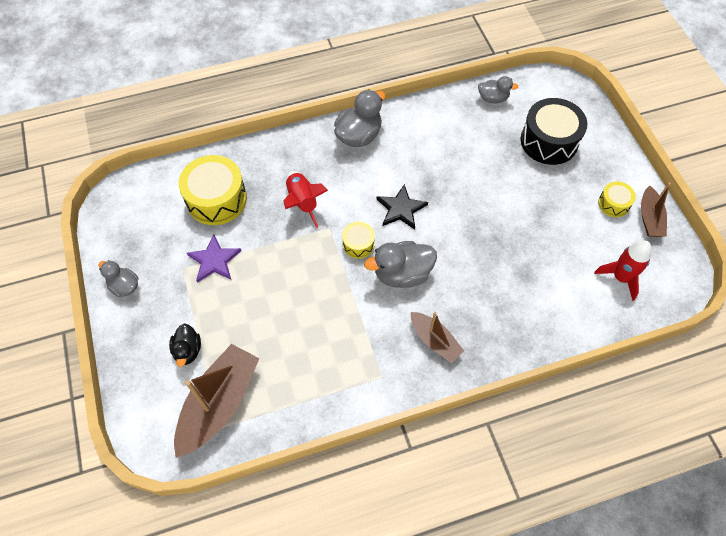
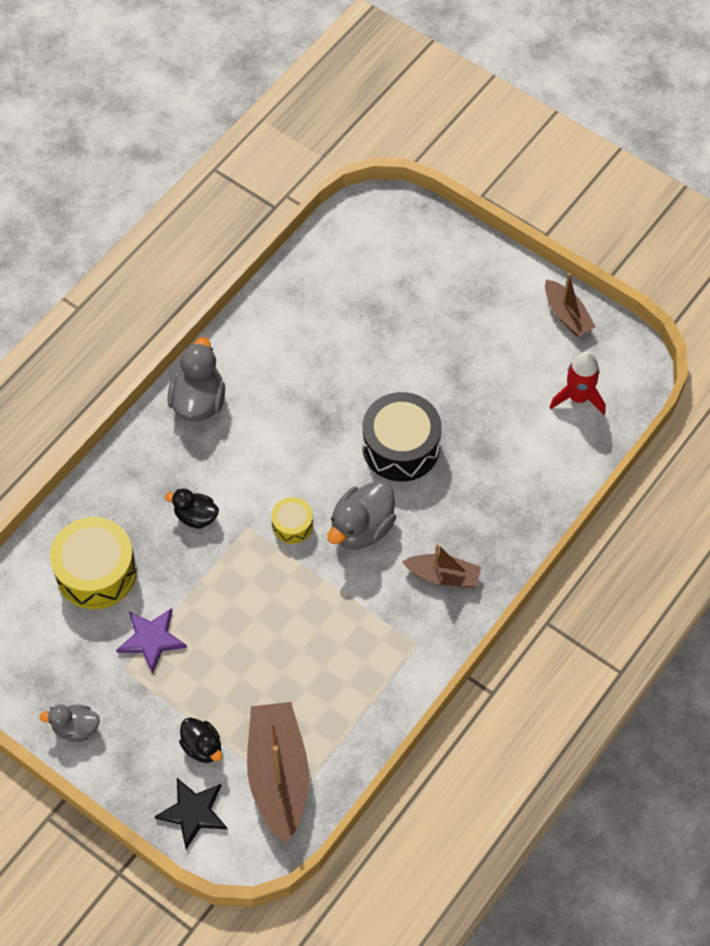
camera: 35 degrees left, 0 degrees up
(302, 202) = (196, 516): red rocket -> black duck
(401, 209) = (308, 458): black star -> black star (193, 812)
(493, 98) = (315, 268): grey duck -> none
(549, 141) = (410, 285): black drum -> black drum (401, 447)
(613, 204) = (522, 320): yellow drum -> none

